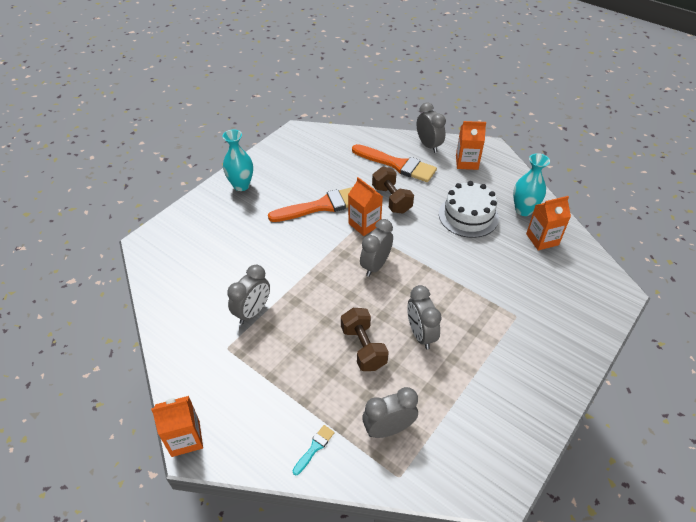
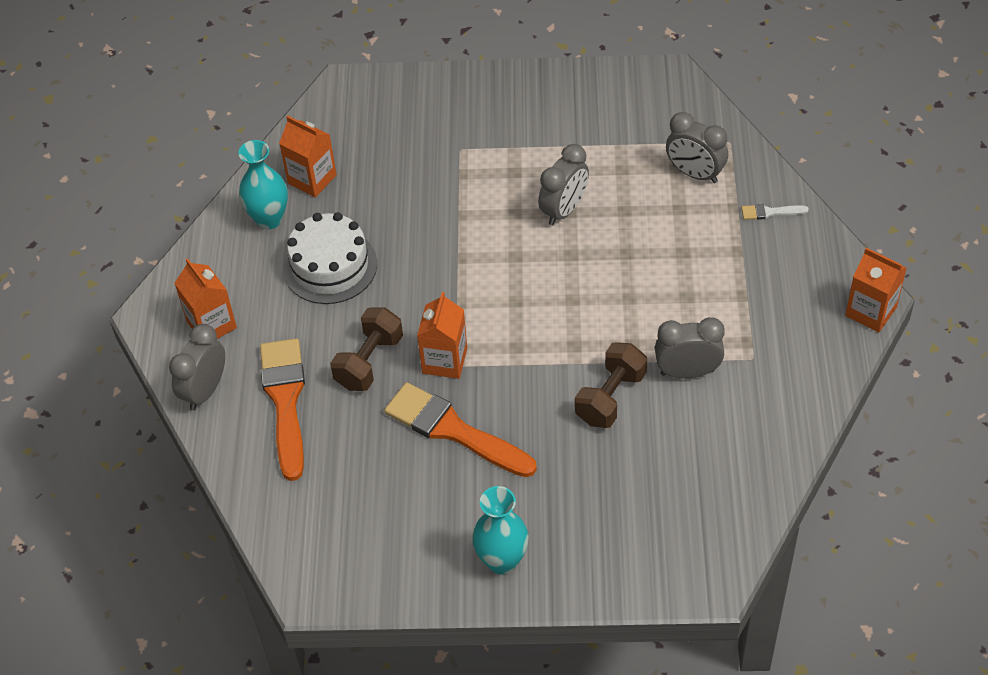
camera: 125 degrees left, 5 degrees up
(314, 448) = (770, 212): turquoise brush -> white brush
(363, 348) = (629, 245): brown dumbbell -> brown dumbbell (610, 397)
(375, 265) = (505, 305): grey clock -> none

